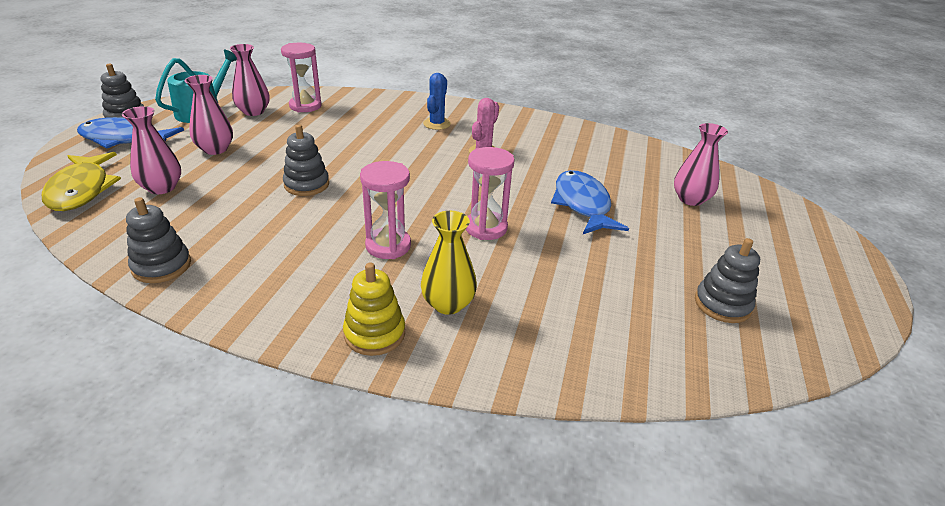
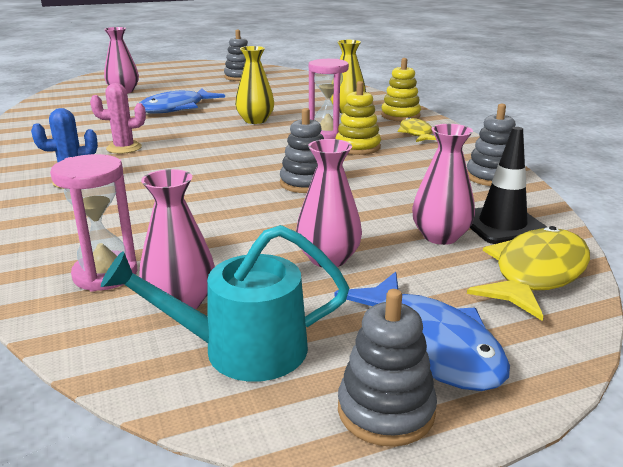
camera: 125 degrees left, 10 degrees down
(122, 215) = (502, 225): none -> black traffic cone
(306, 301) = (416, 133): none -> yellow fish
(331, 242) = (357, 147): none -> yellow stacking toy
(486, 228) = (255, 120): pink hourglass -> yellow vase

